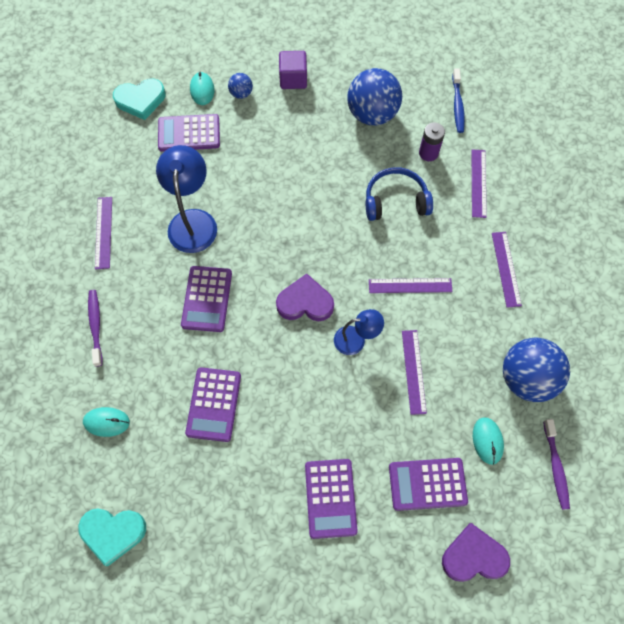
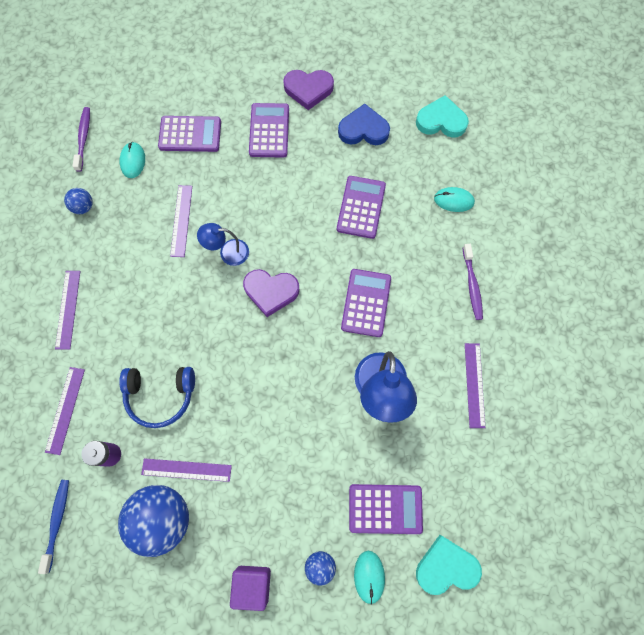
camera: 175 degrees left, 5 degrees up
(212, 510) = (363, 129): none -> blue heart
(410, 286) = (166, 300): purple ruler -> purple ruler (186, 469)
(473, 556) = (167, 86): purple heart -> purple heart (308, 89)
(526, 378) = (83, 207): blue ball -> blue ball, size x0.47

